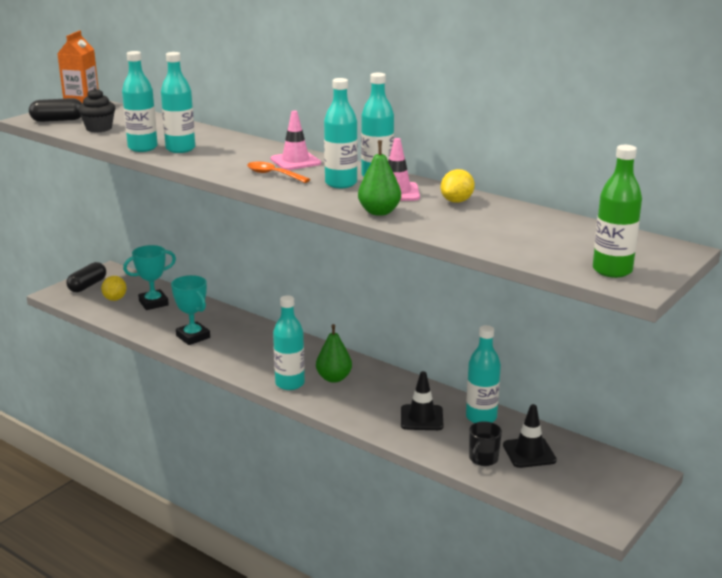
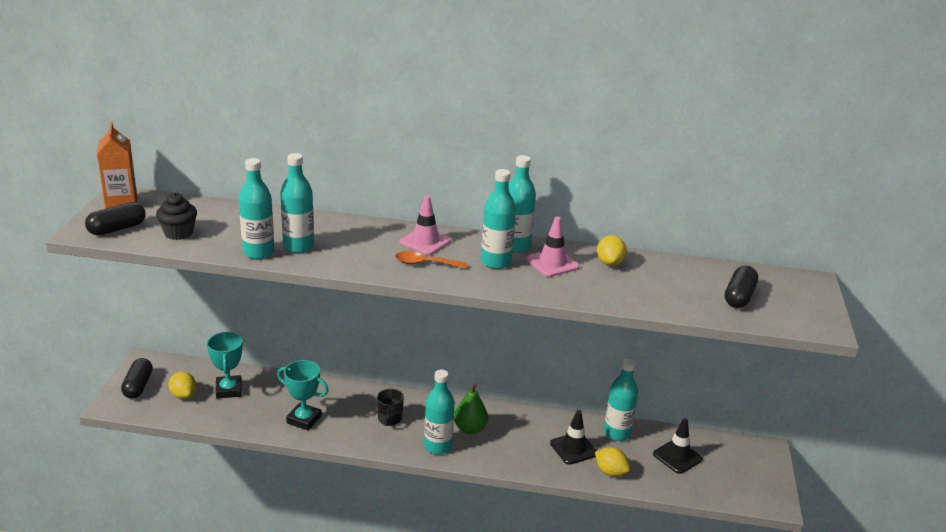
camera: 30 degrees left, 5 degrees up
(153, 303) = (228, 390): turquoise trophy -> turquoise trophy turned 45 degrees counterclockwise
(379, 212) = (565, 291): green pear -> none
(441, 446) = (610, 472): none -> yellow lemon
(483, 459) = (650, 474): black mug -> black mug (390, 419)
(565, 246) = (739, 297): none -> black capsule
(612, 270) = (794, 315): green bottle -> none

